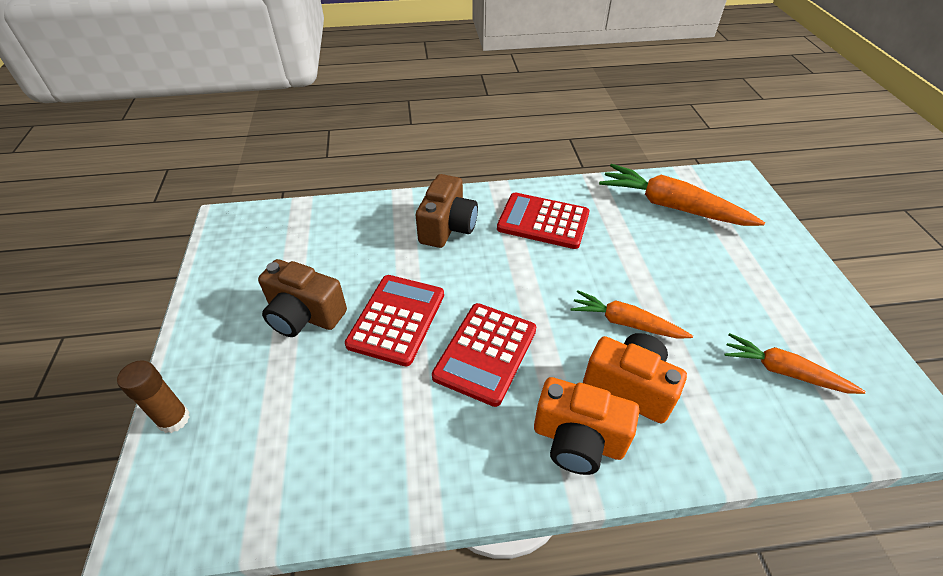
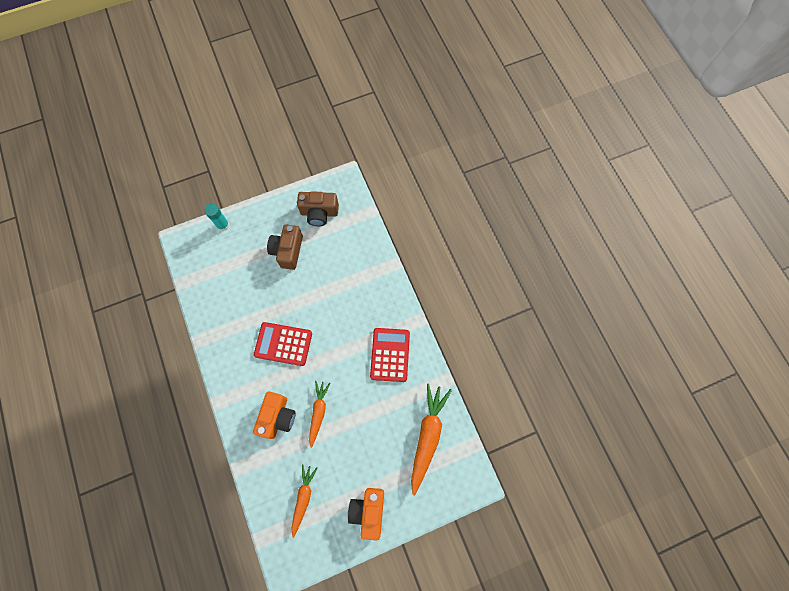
camera: 75 degrees right, 25 degrees up
(174, 419) = (223, 225): brown glue stick -> turquoise glue stick
(397, 319) = (295, 295): red calculator -> none
(447, 227) = (370, 300): brown camera -> brown camera (319, 213)
(578, 440) = (244, 396): orange camera -> orange camera (368, 511)

